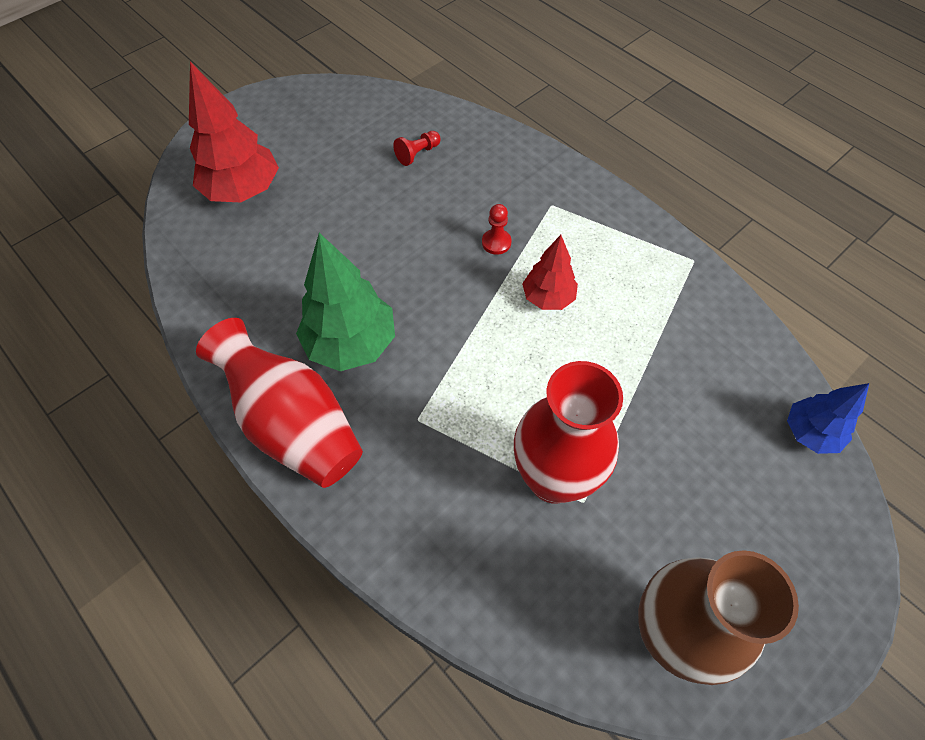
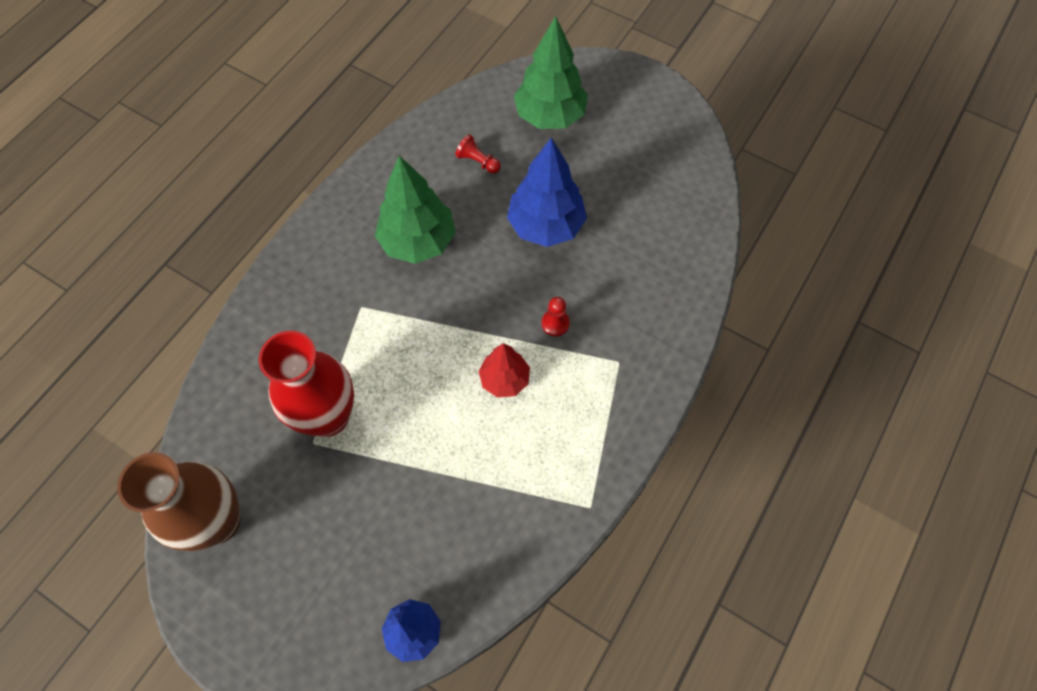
camera: 75 degrees right, 5 degrees up
(243, 191) = (550, 116): red tree -> green tree
(293, 424) = (339, 225): red vase -> none
(379, 225) = (545, 226): none -> blue tree
(417, 154) = (642, 232): red pawn -> red pawn (478, 161)

